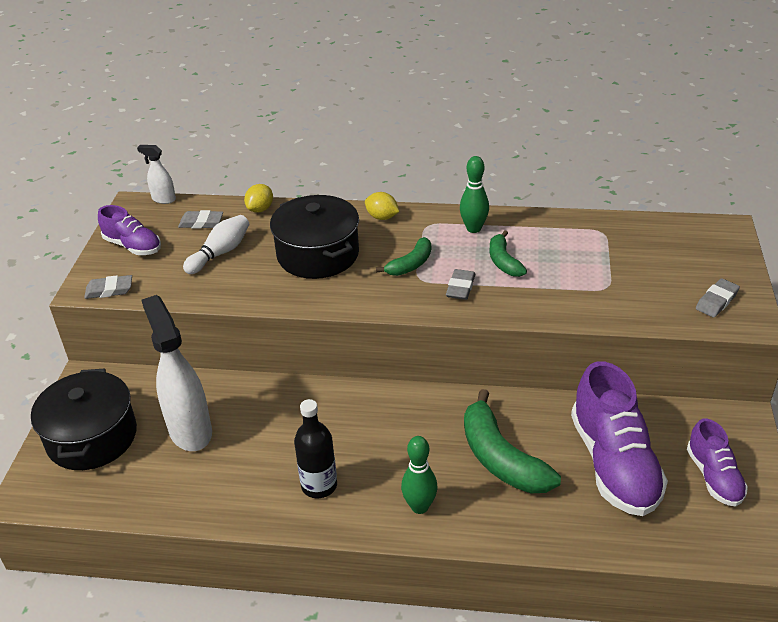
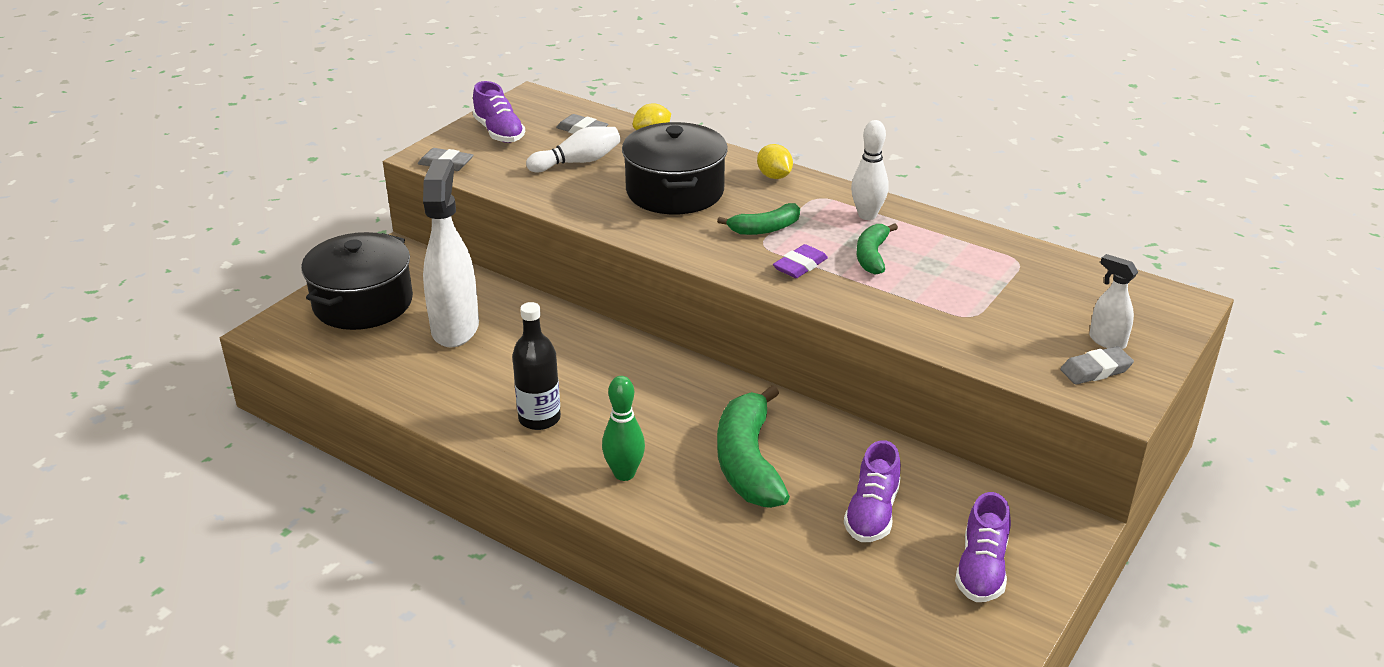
camera: 25 degrees right, 5 degrees down
(163, 199) = (563, 99): white spray bottle -> white spray bottle (1107, 341)
(460, 287) = (800, 266): grey eraser -> purple eraser
(473, 228) = (867, 215): green bowling pin -> white bowling pin
(614, 464) = (872, 513): purple shoe -> purple shoe, size x0.56

